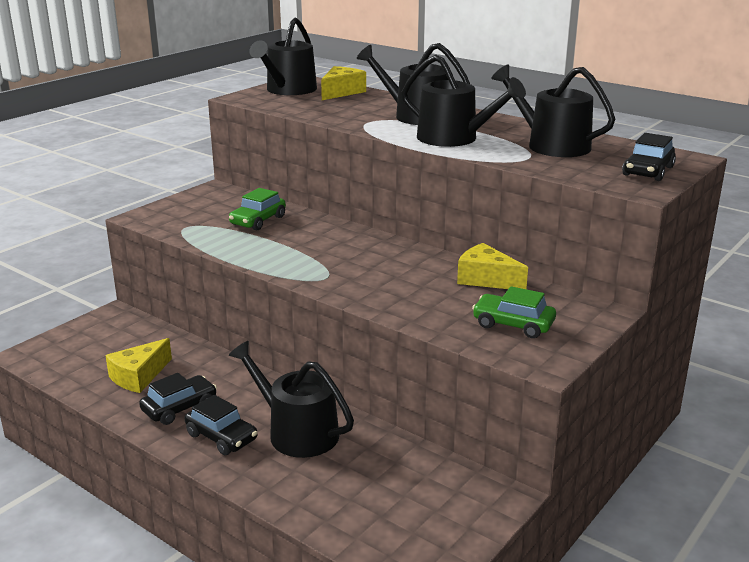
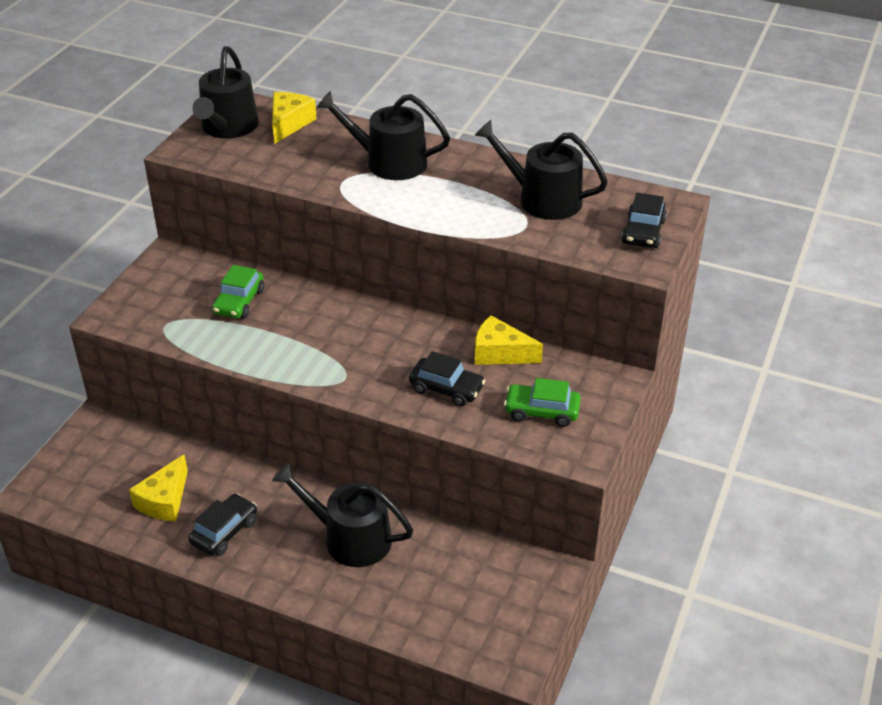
camera: 15 degrees left, 15 degrees up
(222, 437) = (281, 558): black car -> black car (446, 388)
(454, 138) = (442, 201): black watering can -> none

